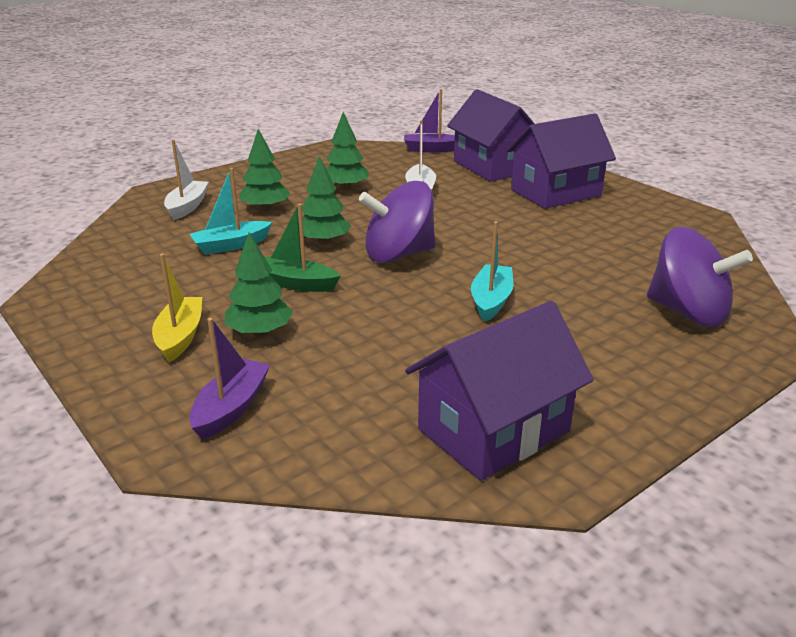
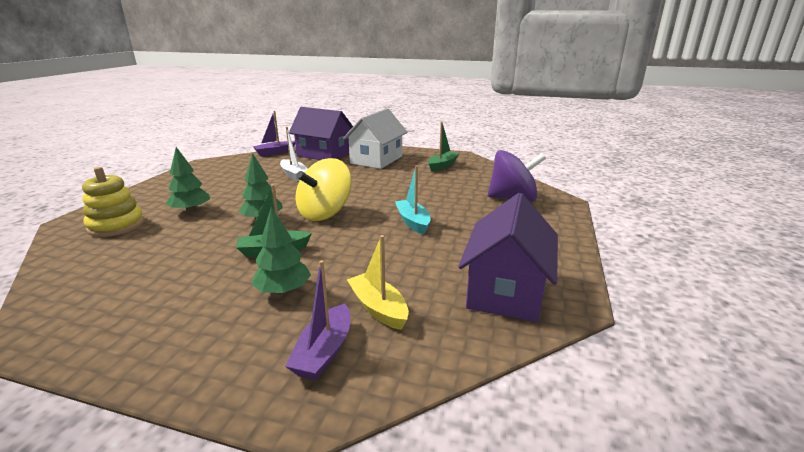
camera: 35 degrees left, 5 degrees down
(180, 337) = (217, 318): yellow boat -> yellow boat (378, 308)
(187, 207) = (116, 225): white boat -> yellow stacking toy
(231, 245) = (189, 241): turquoise boat -> none
(231, 408) = (324, 352): purple boat -> purple boat turned 150 degrees counterclockwise
(346, 188) = (240, 185): green tree -> none
(398, 254) = (325, 213): purple spinning top -> yellow spinning top
(555, 192) = (376, 160): purple house -> white house
(645, 227) = (442, 166): none -> green boat

